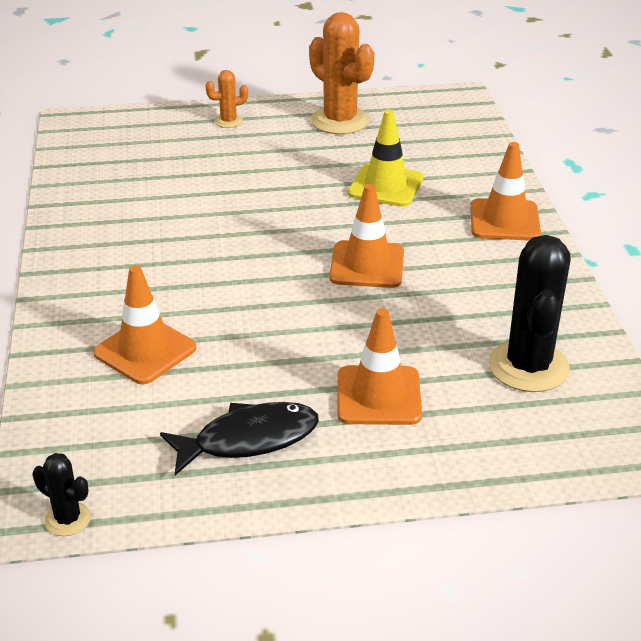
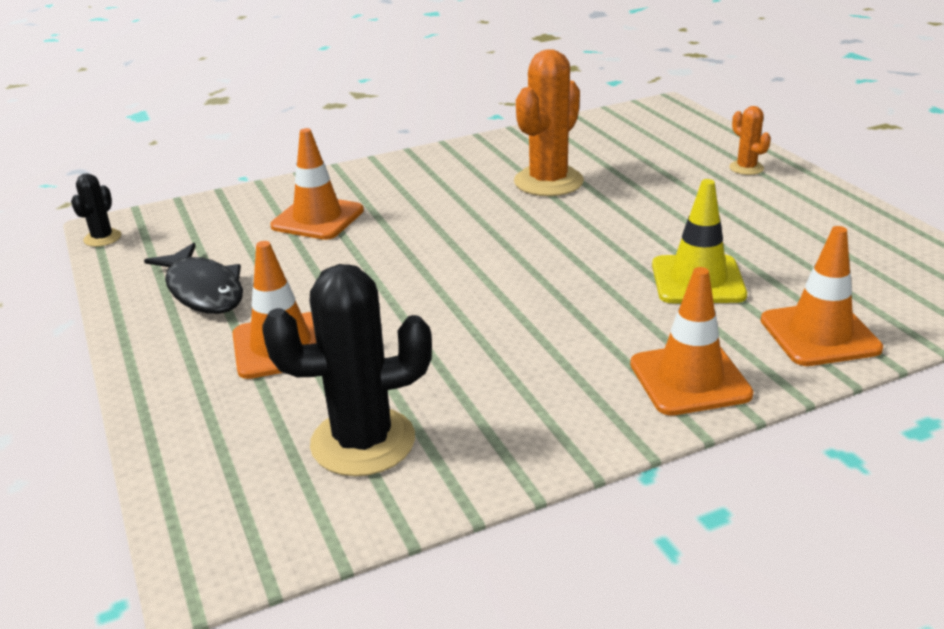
camera: 75 degrees right, 5 degrees down
(340, 121) = (823, 225): orange cactus -> orange cactus (548, 182)
(367, 265) = (516, 298): orange traffic cone -> orange traffic cone (819, 334)

